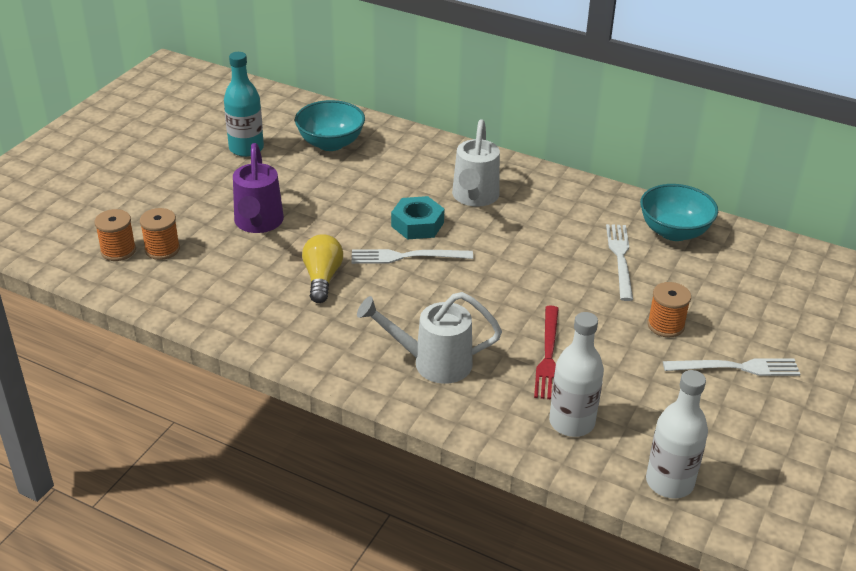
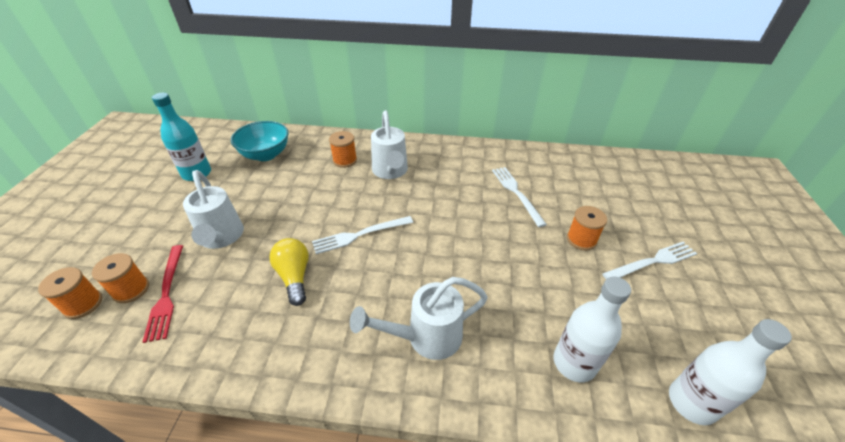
camera: 20 degrees left, 5 degrees up
(258, 224) = (221, 238): purple watering can -> white watering can
(417, 224) = (357, 204): turquoise nut -> none
(424, 171) = (345, 160): none -> orange spool
(548, 356) = (516, 296): red fork -> red fork (166, 293)
(674, 232) = (537, 164): turquoise bowl -> none

